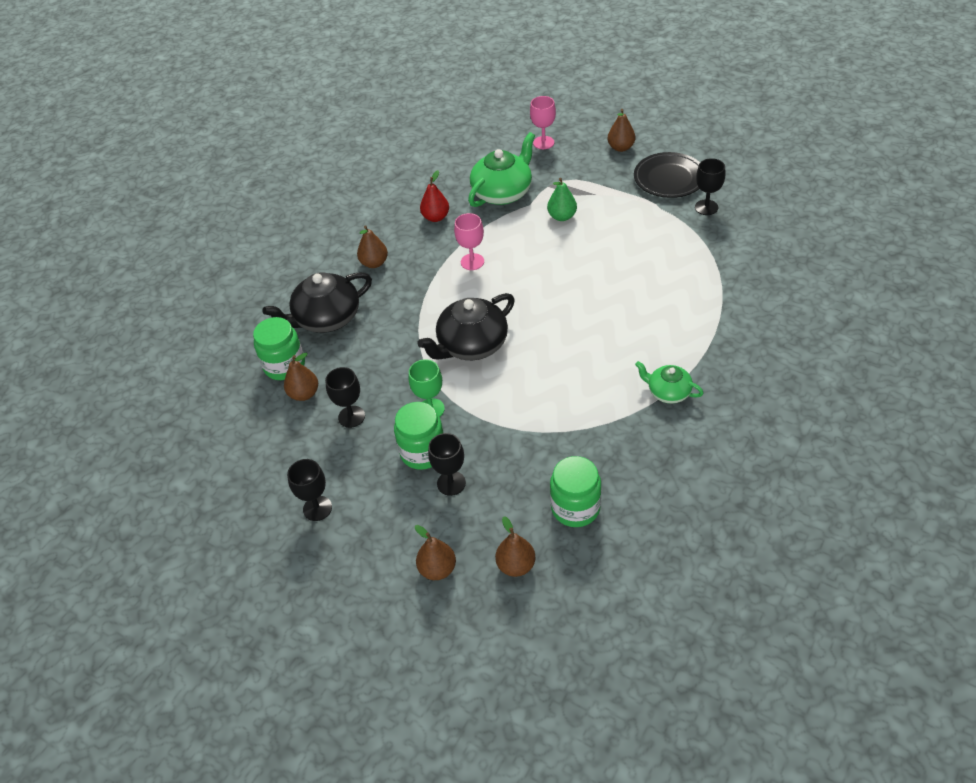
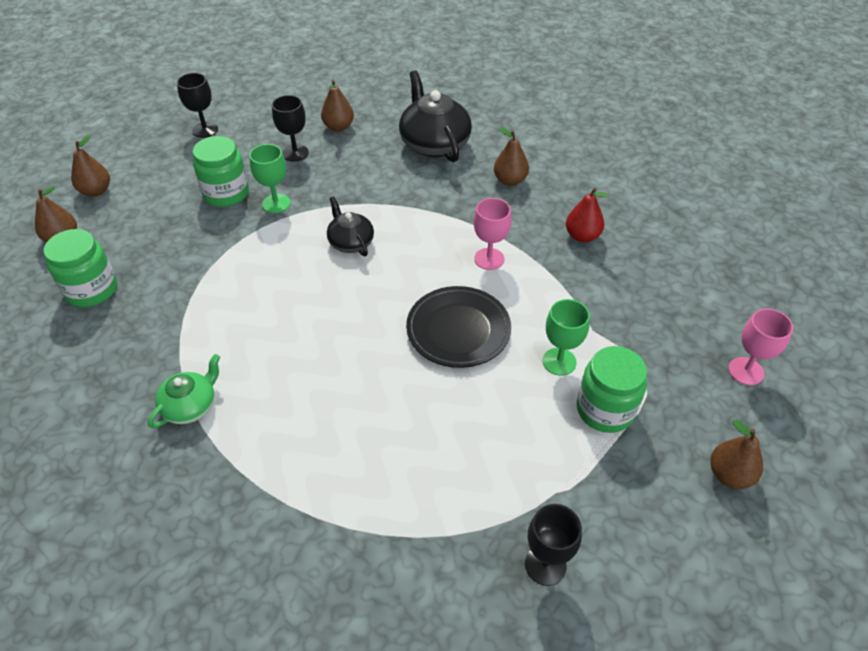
camera: 95 degrees right, 0 degrees up
(284, 366) = (380, 117): green jar -> green jar (605, 409)
(451, 483) = (179, 208): black goblet -> none
(471, 345) = (350, 242): black teapot -> black teapot, size x0.57
(503, 192) = (624, 306): green teapot -> none
(562, 216) = (559, 361): green pear -> green goblet
(669, 179) = (633, 528): black plate -> black plate (458, 330)

